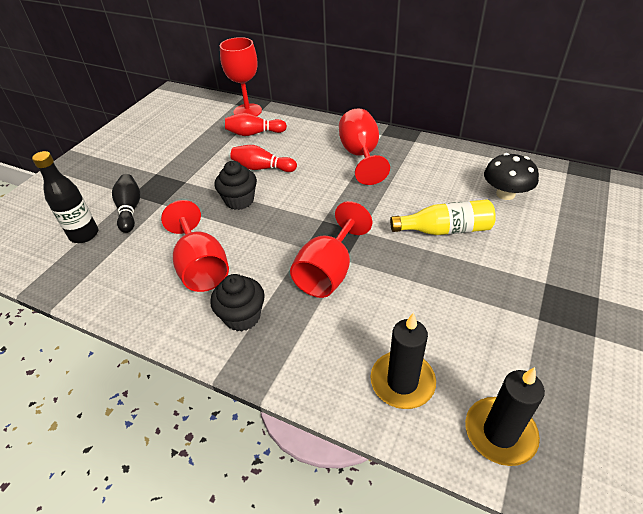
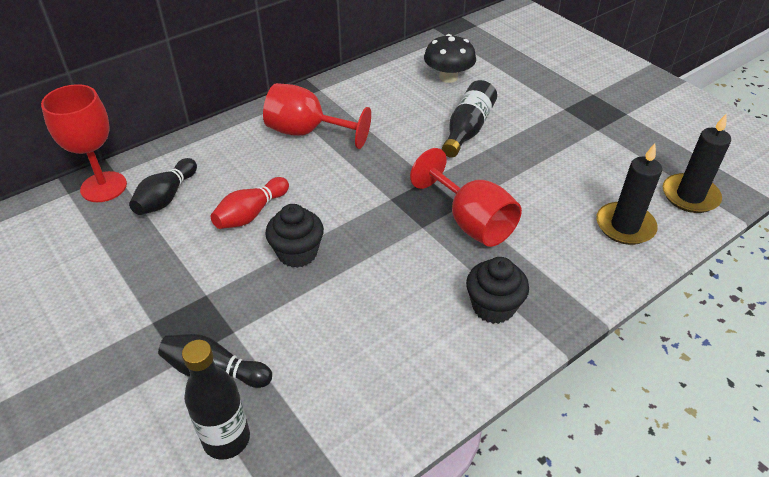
camera: 65 degrees left, 0 degrees up
(201, 267) = (393, 321): red goblet -> none
(254, 133) = (166, 197): red bowling pin -> black bowling pin
(445, 230) = (467, 129): yellow bottle -> black bottle

